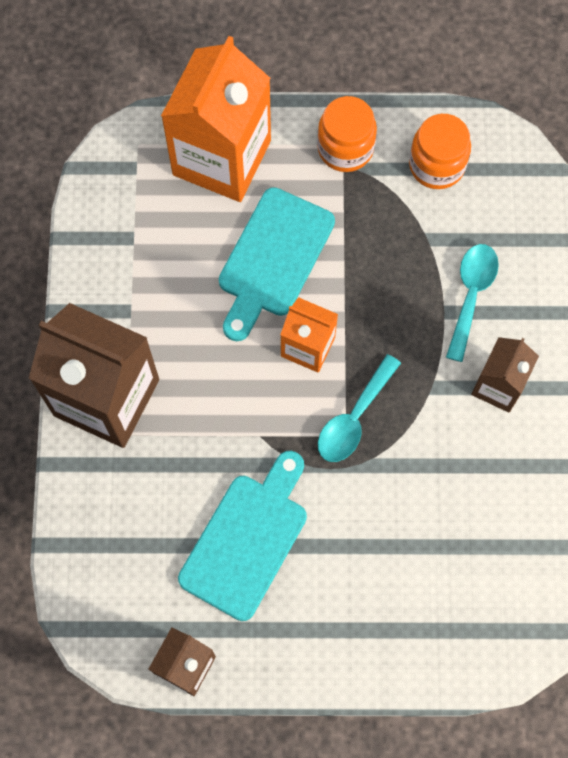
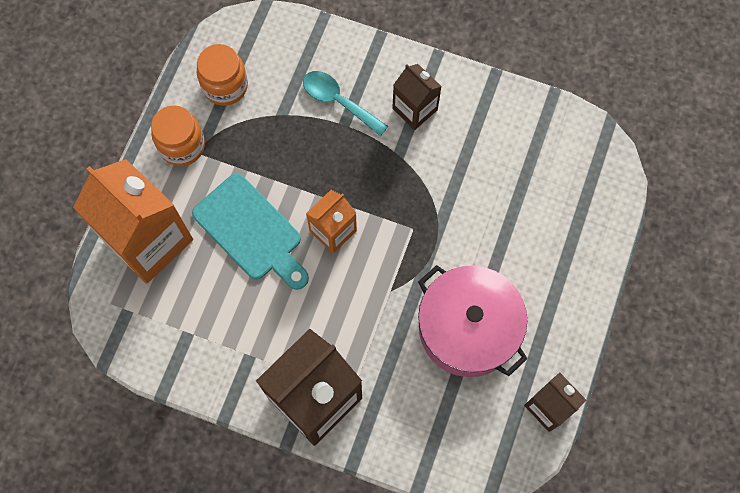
camera: 70 degrees left, 0 degrees up
(247, 539) = (468, 328): turquoise cutting board -> pink pot
(354, 418) = (402, 217): turquoise spoon -> none

